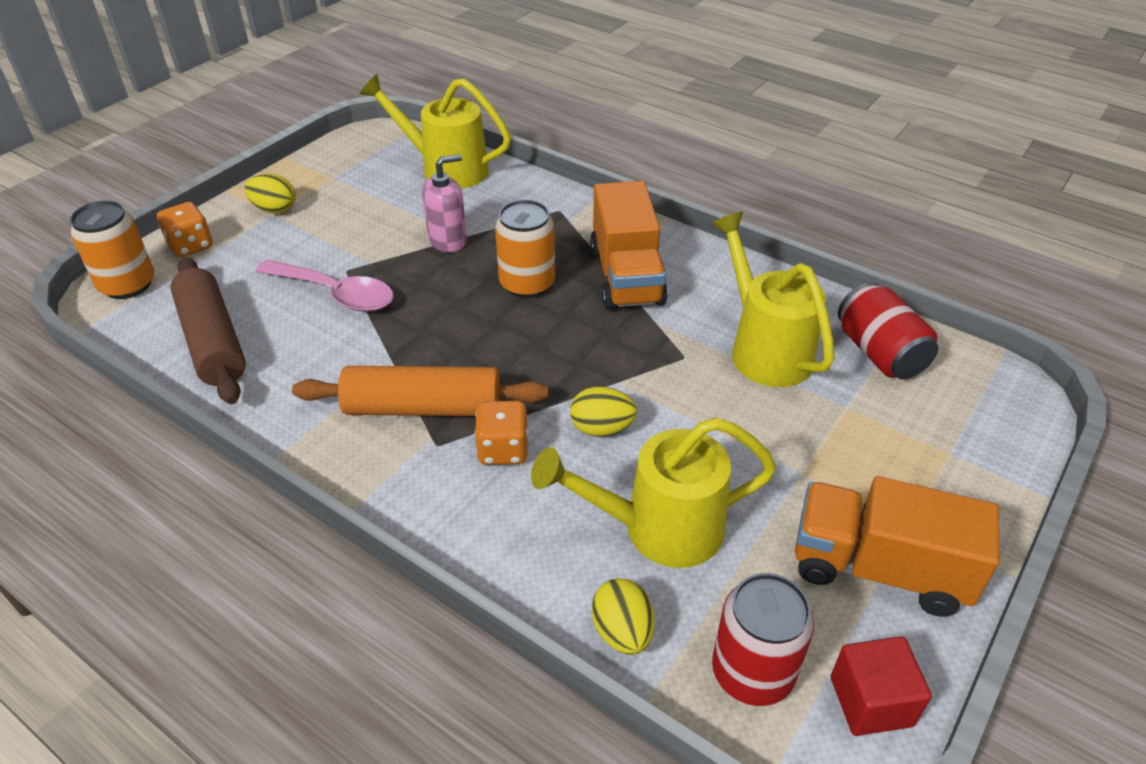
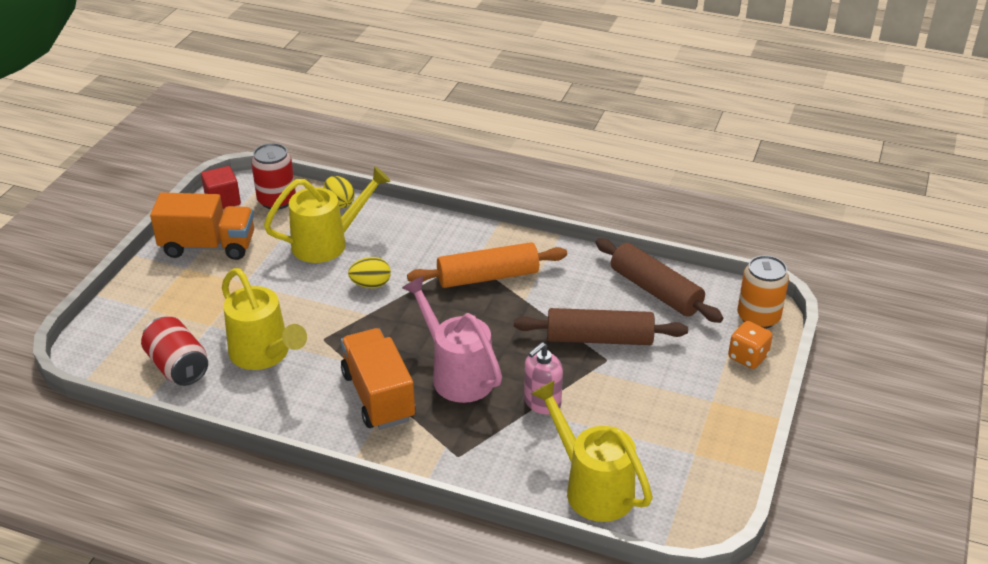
camera: 165 degrees right, 5 degrees down
(274, 209) = (714, 405): yellow egg -> none
(336, 294) = (599, 339): pink spoon -> brown rolling pin
(446, 169) = (592, 487): yellow watering can -> yellow watering can turned 135 degrees counterclockwise
(503, 449) = (427, 264): orange dice -> none
(527, 284) = (457, 374): orange can -> pink watering can

